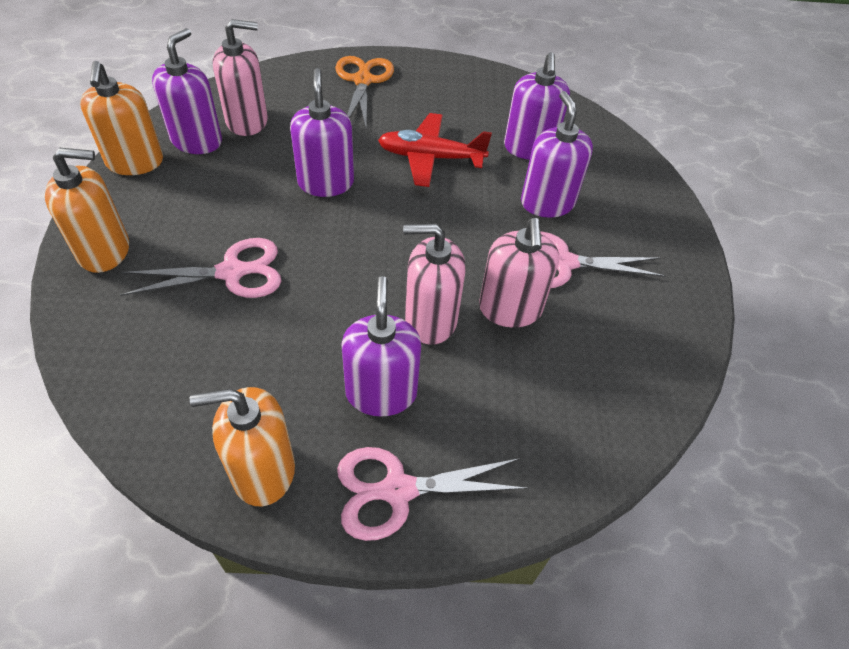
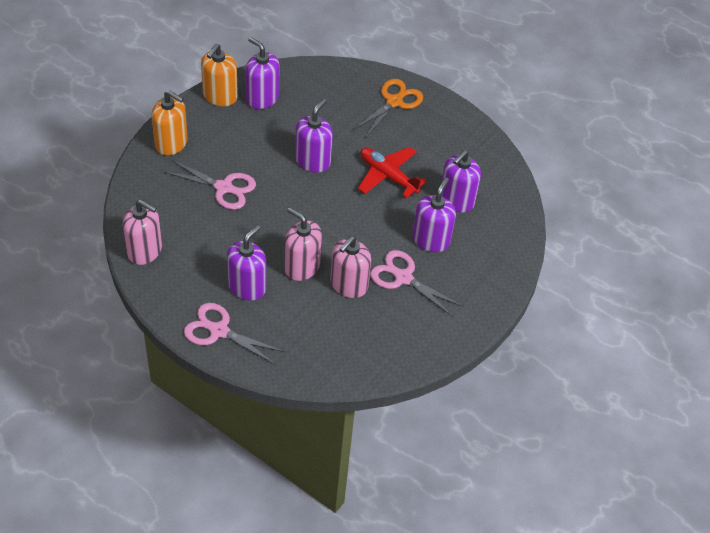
camera: 35 degrees right, 0 degrees up
(197, 141) = (262, 98): purple soap dispenser -> purple soap dispenser turned 105 degrees counterclockwise
(247, 121) = (300, 98): pink soap dispenser -> pink soap dispenser (145, 251)
(263, 471) = (169, 289): orange soap dispenser -> none

